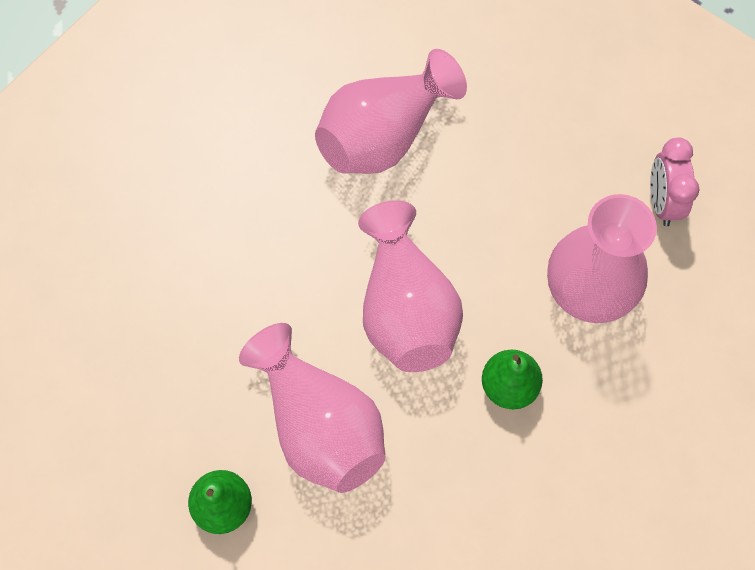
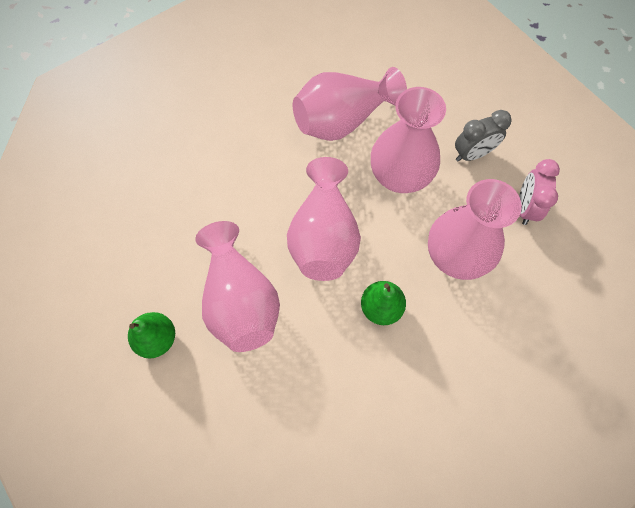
camera: 15 degrees right, 0 degrees up
(484, 198) = (399, 176): none -> pink vase
(574, 143) = (472, 154): none -> grey clock

